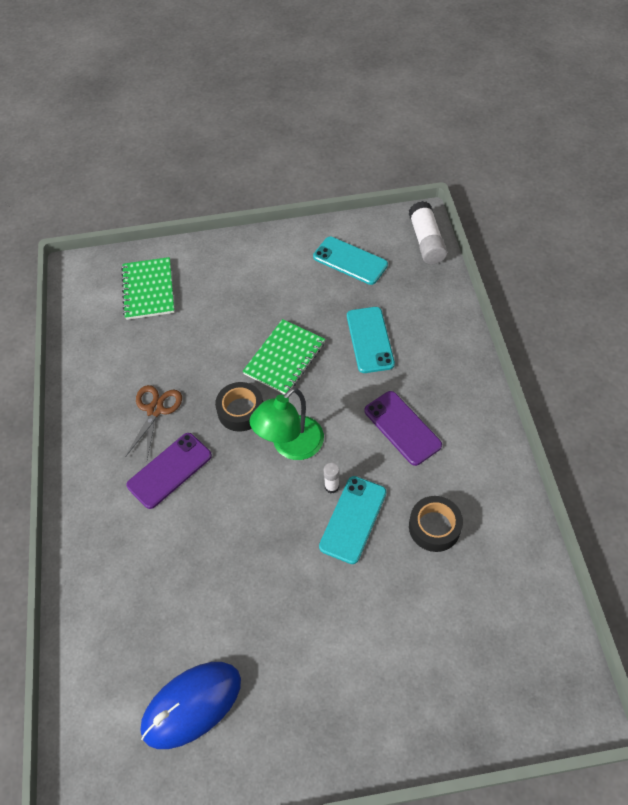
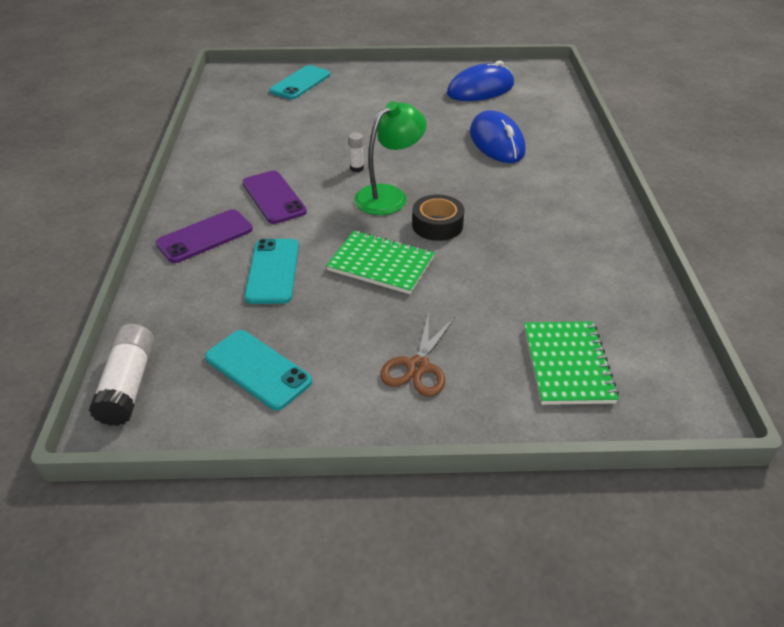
camera: 175 degrees left, 15 degrees down
(155, 410) = (533, 234): brown scissors -> brown scissors (418, 366)
(169, 470) = (510, 191): purple phone -> purple phone (205, 236)
(177, 561) = (496, 142): none -> blue mouse
(285, 358) = (381, 264): green notebook -> green notebook turned 75 degrees clockwise
(353, 519) = (344, 150): turquoise phone -> turquoise phone (300, 83)
(434, 527) = (278, 141): black tape -> none

